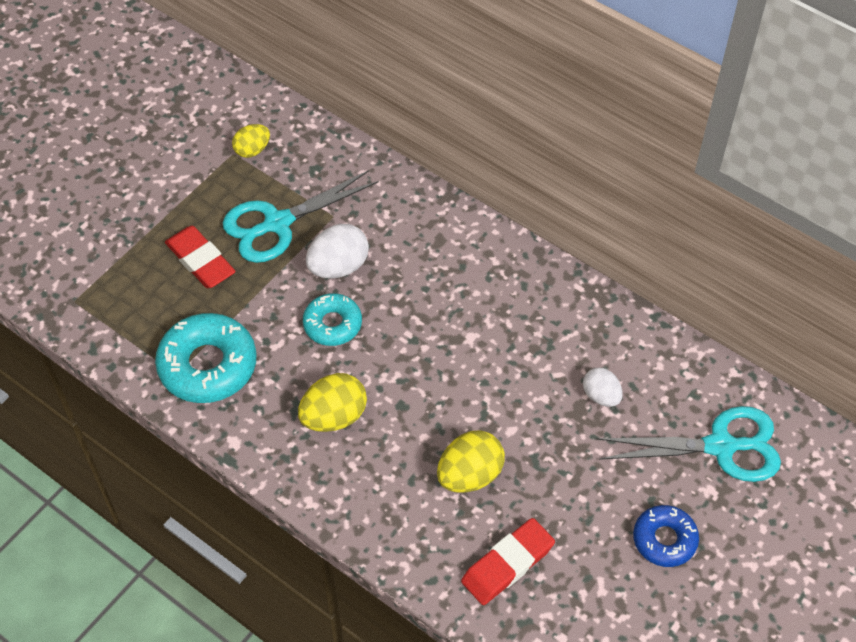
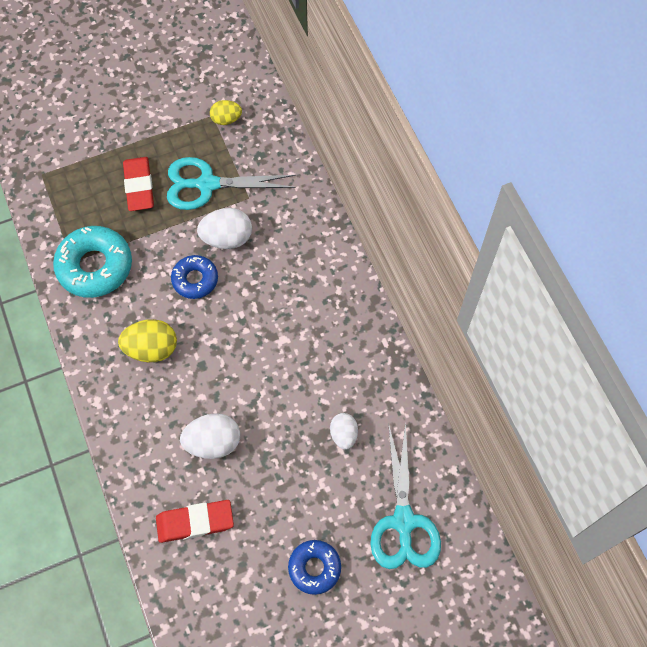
camera: 30 degrees right, 10 degrees up
(332, 324) = (195, 279): turquoise donut -> blue donut
(469, 475) = (213, 442): yellow egg -> white egg
(720, 446) = (403, 521): turquoise scissors -> turquoise scissors turned 60 degrees clockwise

